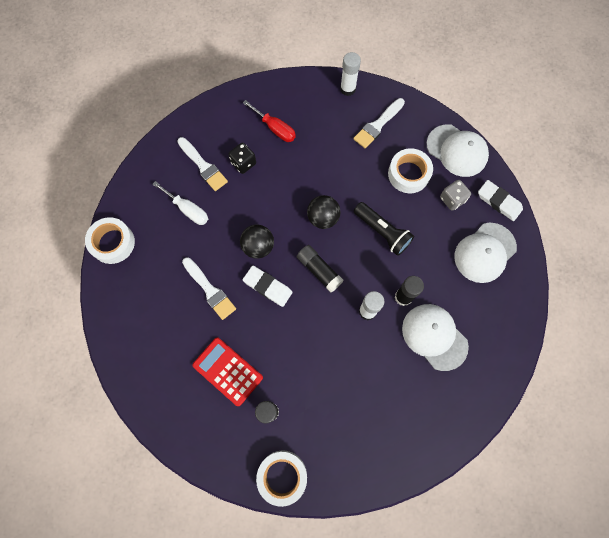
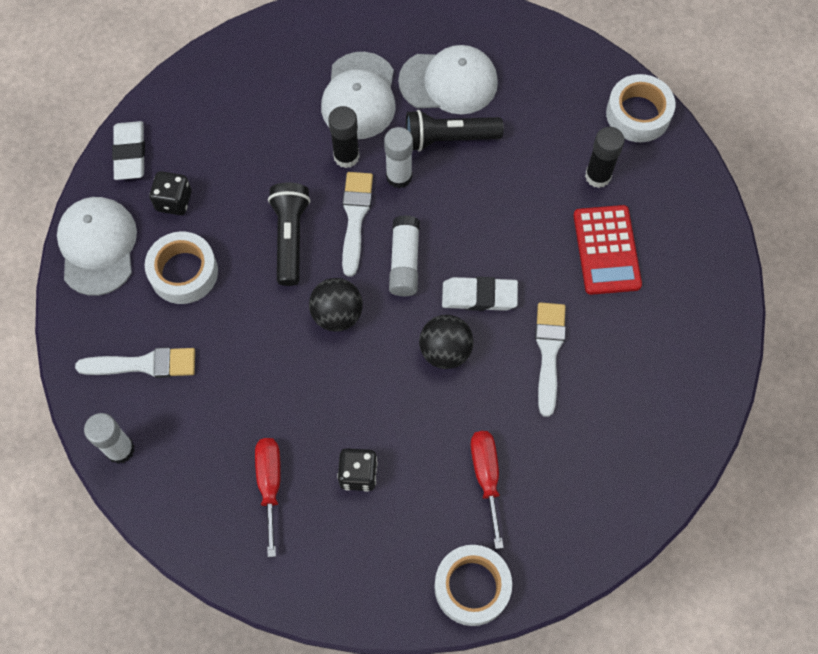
camera: 135 degrees left, 5 degrees down
(113, 243) = (618, 521): white tape -> white tape (472, 587)
(188, 210) = (486, 477): white screwdriver -> red screwdriver
(203, 166) = (412, 520): white brush -> white brush (355, 217)
(268, 287) = (479, 296): white eraser -> white eraser turned 75 degrees counterclockwise
(319, 270) = (404, 262): black glue stick -> white glue stick
(365, 357) = (448, 139): none -> black flashlight
(452, 199) = (174, 201): grey dice -> black dice
(485, 252) = (211, 121): white cap -> white cap (448, 82)

